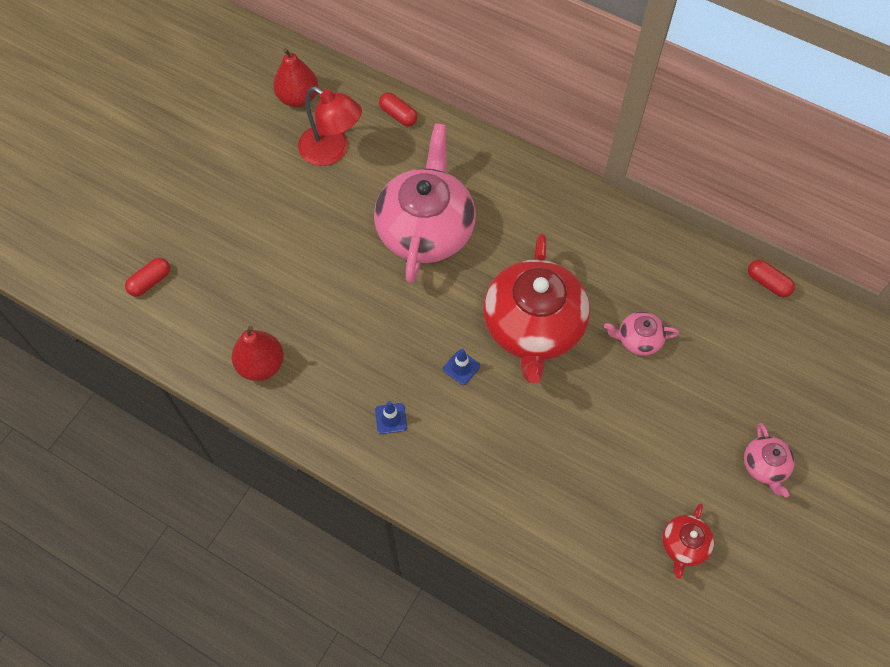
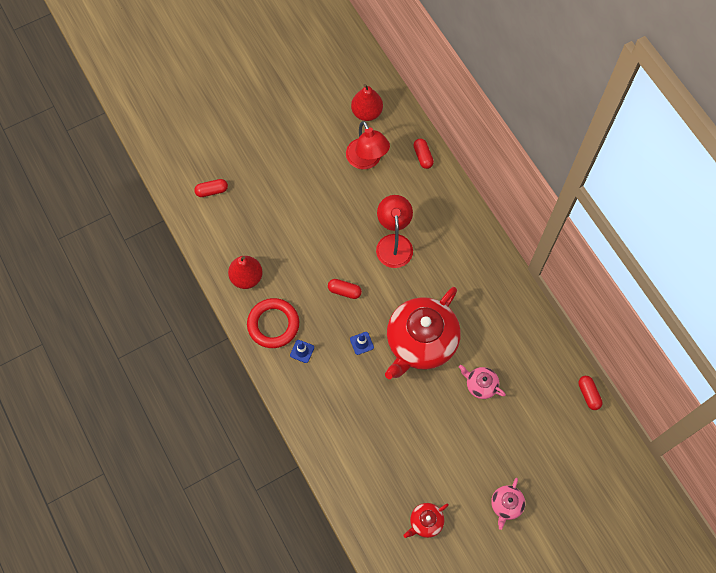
camera: 30 degrees right, 5 degrees up
(332, 405) = (273, 324): none -> red ring
(400, 316) = (344, 291): none -> red capsule
(426, 229) = (394, 243): pink teapot -> red lamp

